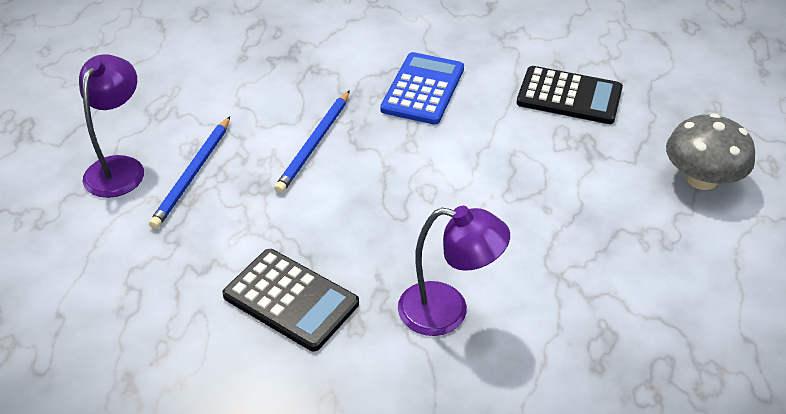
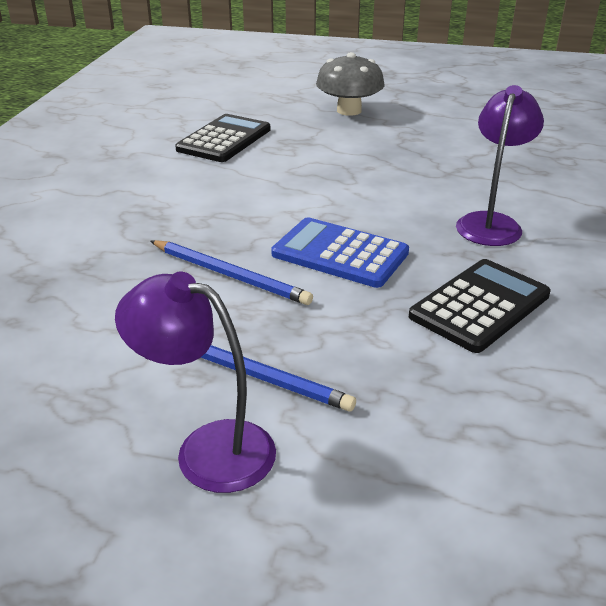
camera: 80 degrees left, 10 degrees down
(423, 89) = (170, 203): blue calculator -> blue calculator (340, 254)

